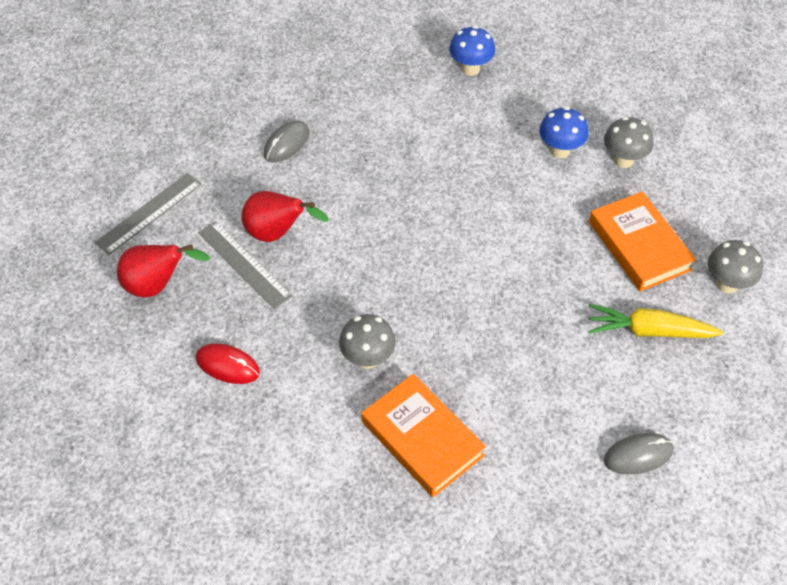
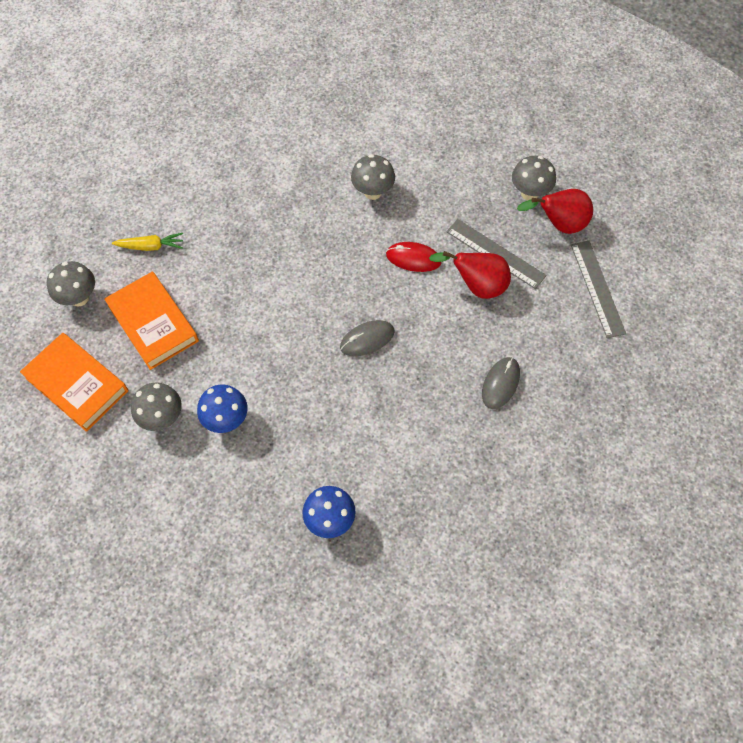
camera: 170 degrees right, 10 degrees up
(149, 213) = (597, 288): grey ruler -> grey ruler turned 45 degrees counterclockwise
(175, 328) = (529, 193): none -> grey mushroom
(227, 365) = (477, 171): red mouse -> red mouse (413, 258)
(422, 438) = (321, 143): orange book -> orange book (77, 384)
(638, 455) = (166, 154): grey mouse -> grey mouse (367, 339)
(648, 331) = (151, 246): yellow carrot -> yellow carrot, size x0.65

